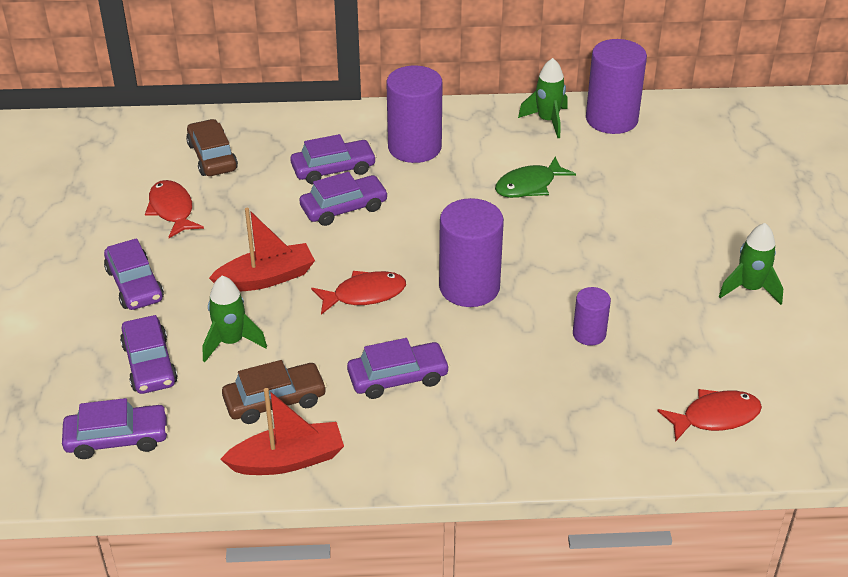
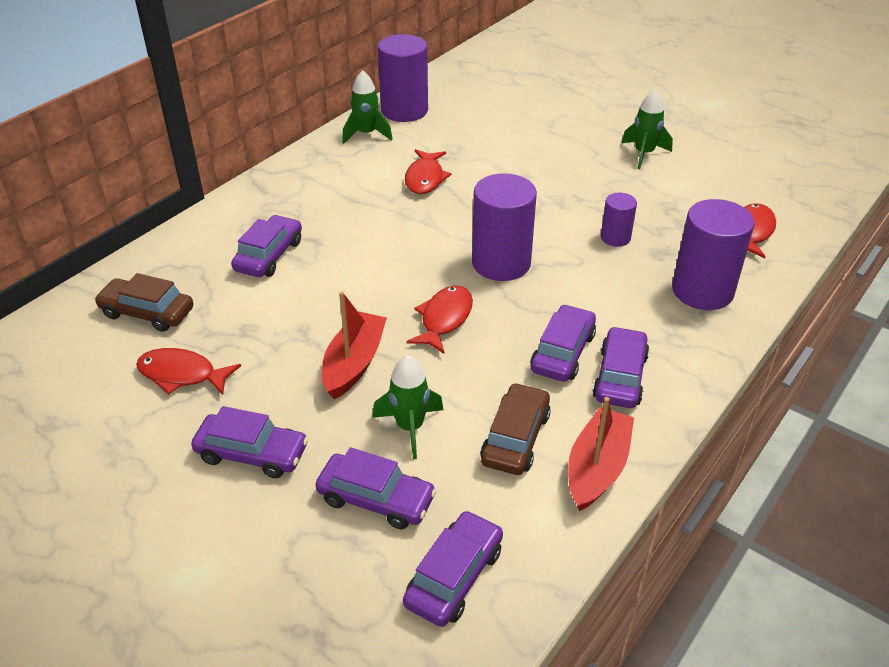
camera: 50 degrees left, 0 degrees up
(344, 208) = (325, 275): purple car -> purple car (620, 377)
(414, 147) = (304, 204): purple cylinder -> purple cylinder (702, 291)
(529, 185) = (425, 178): green fish -> red fish

